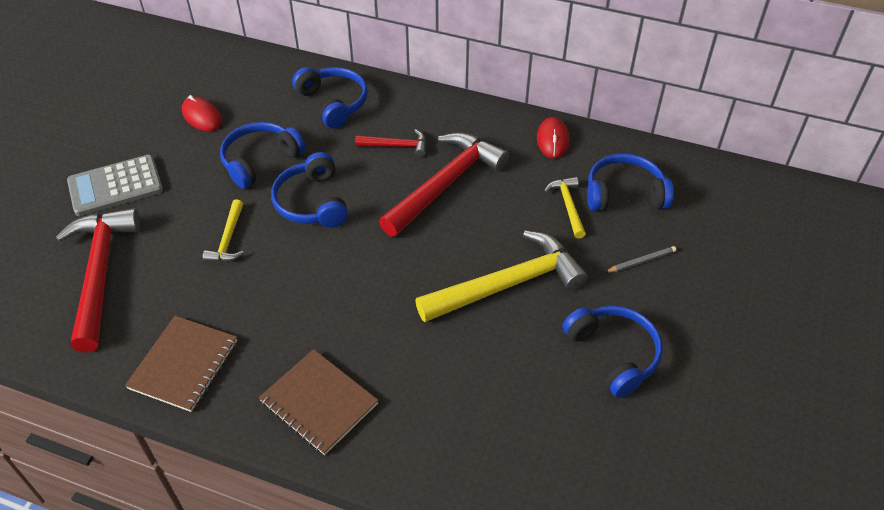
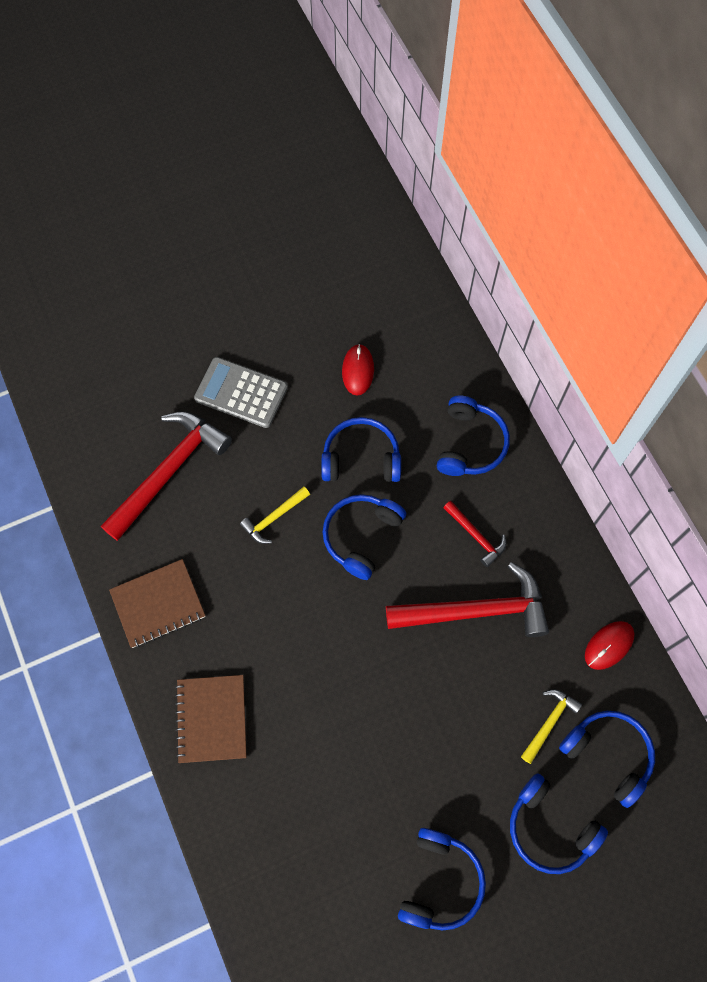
camera: 45 degrees right, 20 degrees up
(508, 284) = (427, 748): yellow hammer -> none
(641, 261) = (549, 828): grey pencil -> blue headphones

